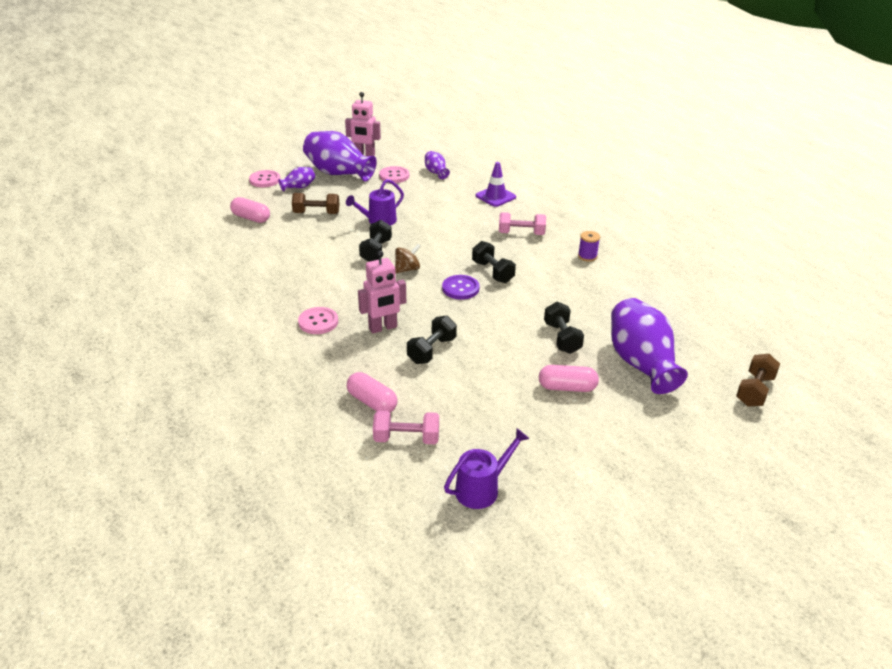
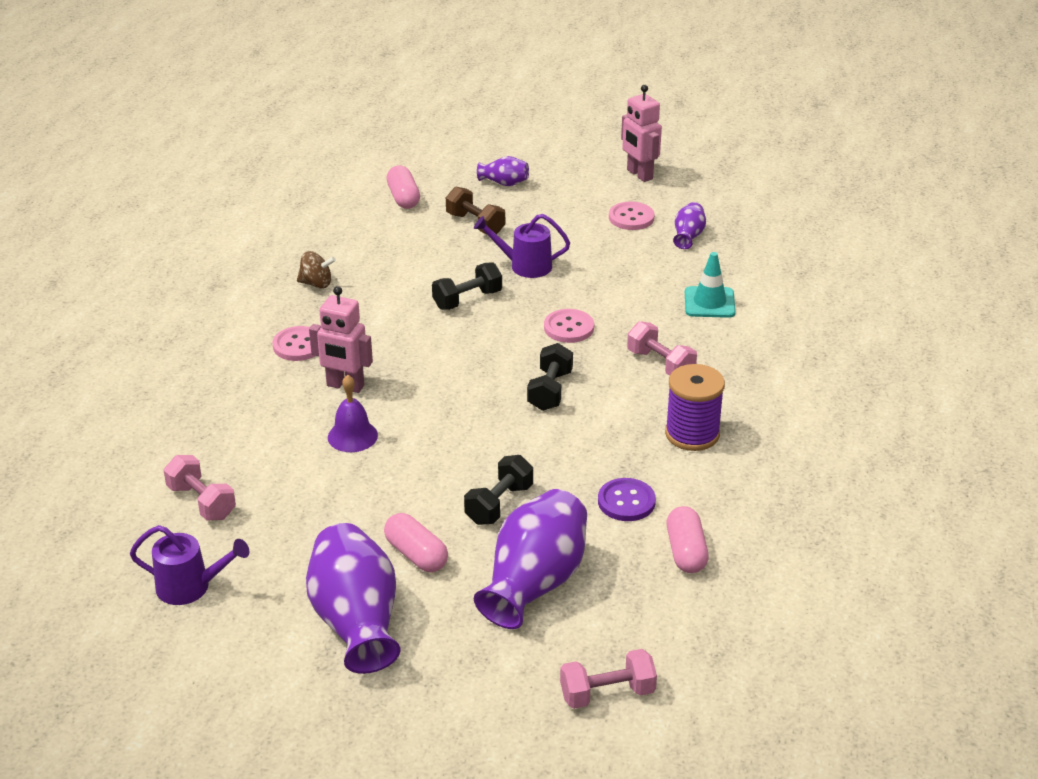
camera: 45 degrees right, 0 degrees up
(265, 180) = (483, 157): pink button -> pink button (568, 328)
(338, 173) = (573, 185): purple vase -> purple vase (356, 622)
(372, 402) = (225, 451): pink capsule -> pink capsule (686, 552)
(407, 269) = (466, 337): brown spinning top -> brown spinning top (316, 284)
(431, 350) = (352, 436): black dumbbell -> purple bell
(460, 288) = (485, 389): purple button -> purple button (626, 501)
(495, 196) = (709, 303): purple traffic cone -> turquoise traffic cone
(587, 256) = (692, 434): purple spool -> purple spool, size x1.80
(754, 391) = (607, 693): brown dumbbell -> pink dumbbell

